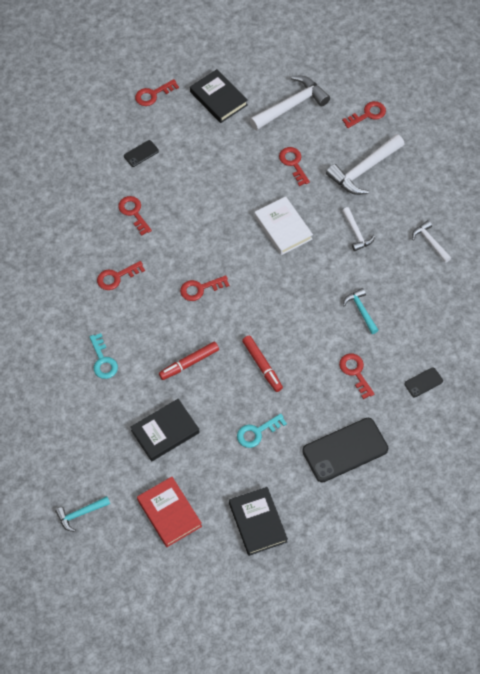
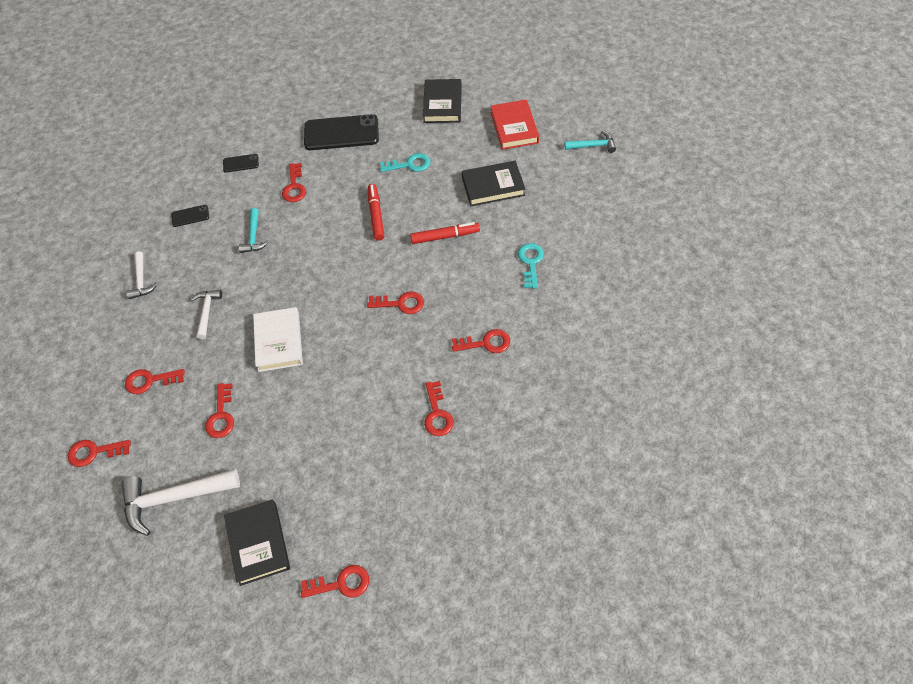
camera: 155 degrees left, 5 degrees down
(141, 153) = (396, 493): black phone -> black phone (190, 216)
(363, 170) = (150, 381): white hammer -> red key

